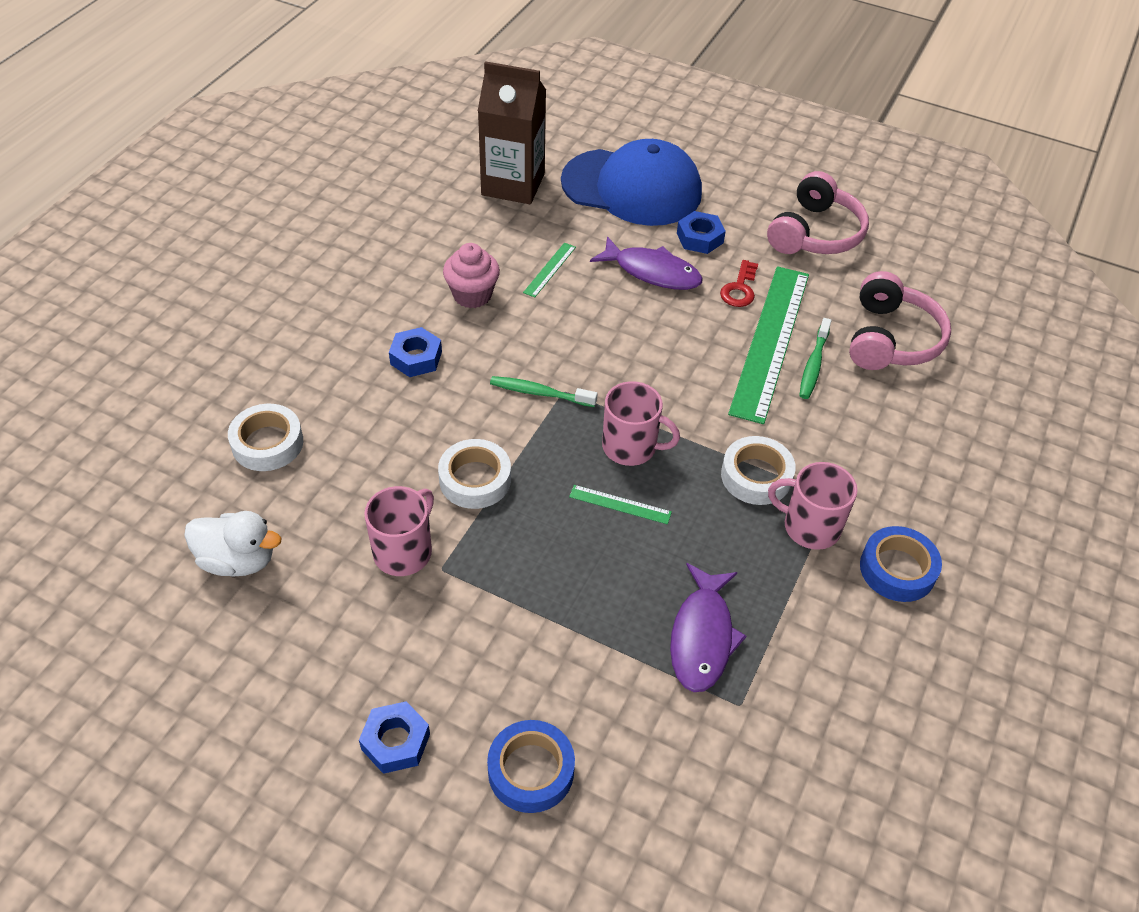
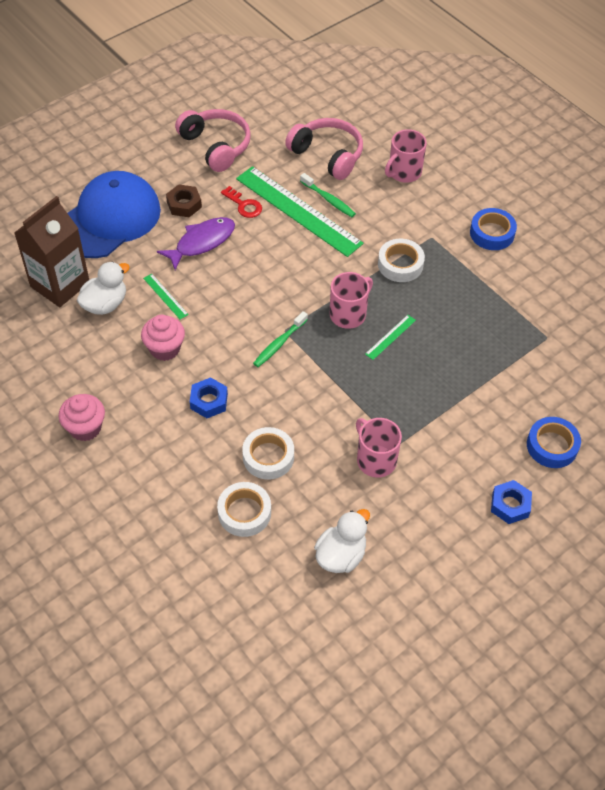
camera: 65 degrees left, 5 degrees up
(328, 270) = (85, 428): none -> pink cupcake
(475, 480) = (335, 403): white tape -> white tape (268, 457)
(507, 227) = (105, 304): none -> white duck
(700, 238) = (184, 204): blue nut -> brown nut
(702, 637) = (499, 336): purple fish -> none
(810, 527) = (447, 257): pink mug -> pink mug (404, 172)

